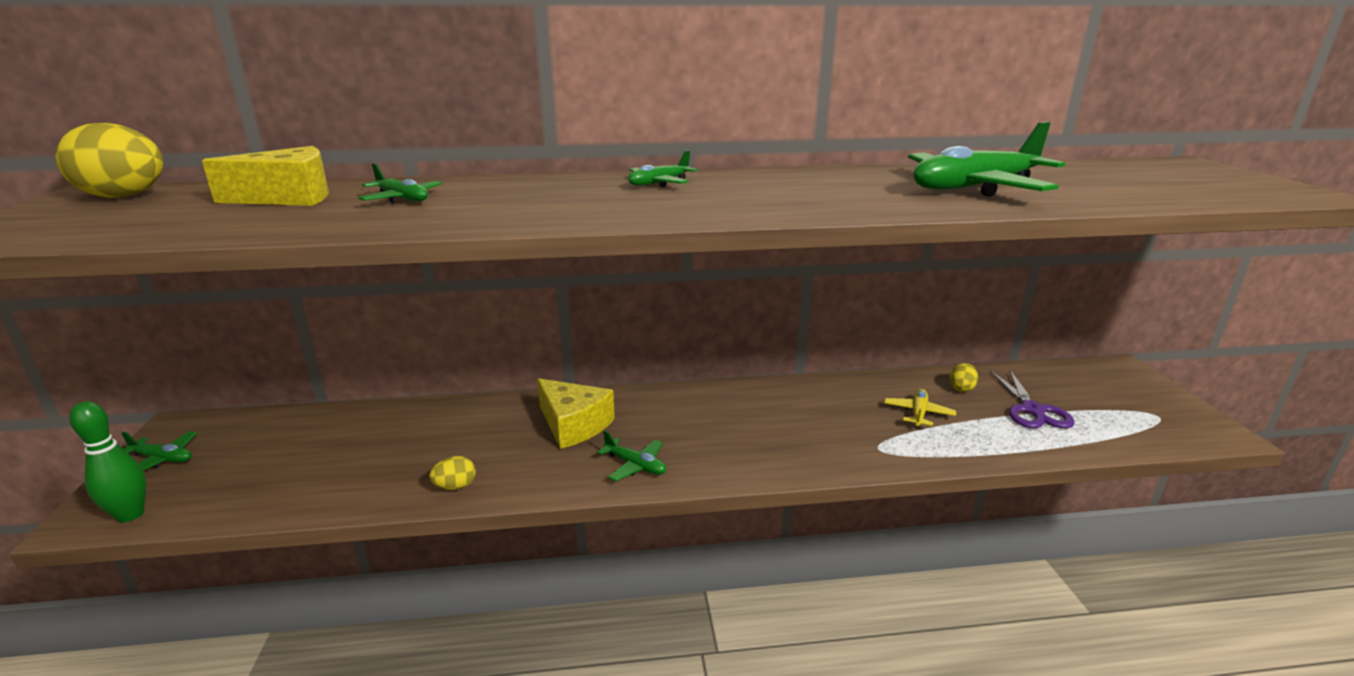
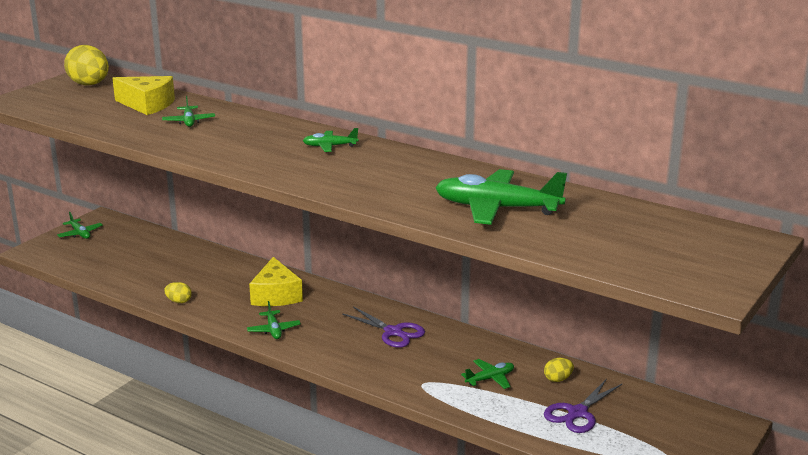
camera: 40 degrees right, 0 degrees up
(130, 515) = (46, 256): green bowling pin -> none
(759, 409) = (393, 332): none -> purple scissors
(918, 413) = (490, 379): yellow plane -> green plane

